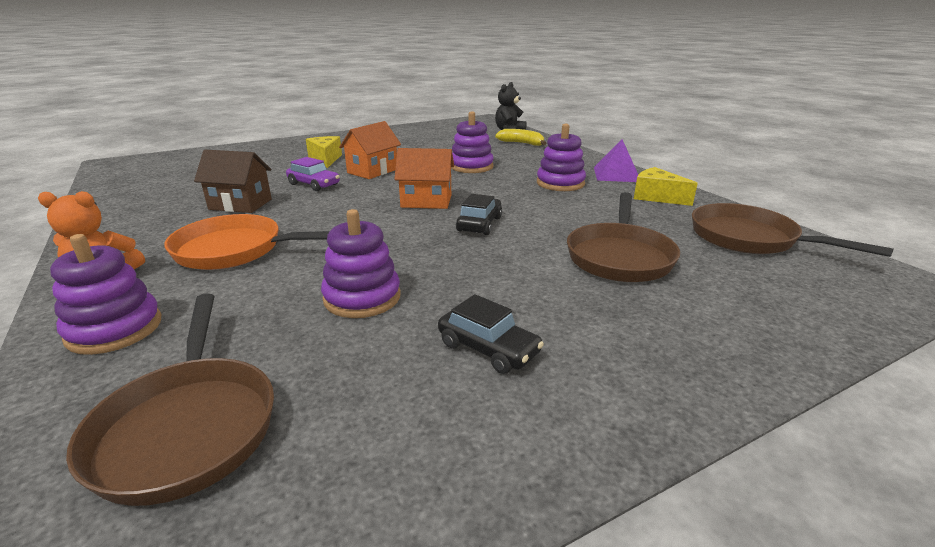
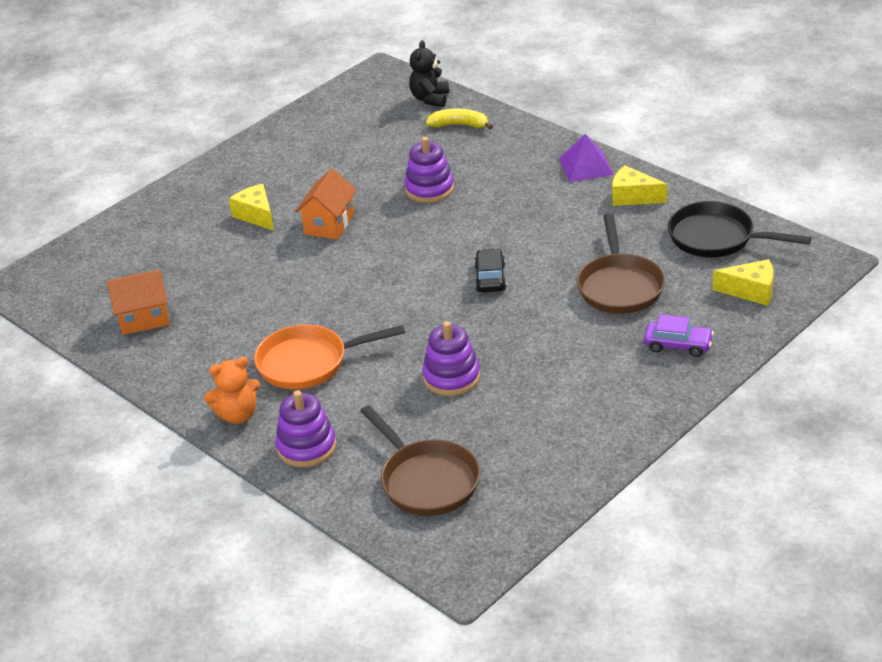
camera: 15 degrees left, 10 degrees up
(240, 204) = (247, 310): brown house -> none
(314, 184) = (288, 262): purple car -> purple car (678, 345)
(426, 201) = (422, 259): orange house -> orange house (144, 318)
(488, 348) = (561, 391): black car -> none
(560, 183) = (535, 197): purple stacking toy -> none
(749, 239) = (716, 238): brown pan -> black pan
(800, 294) = (751, 291): none -> yellow cheese

